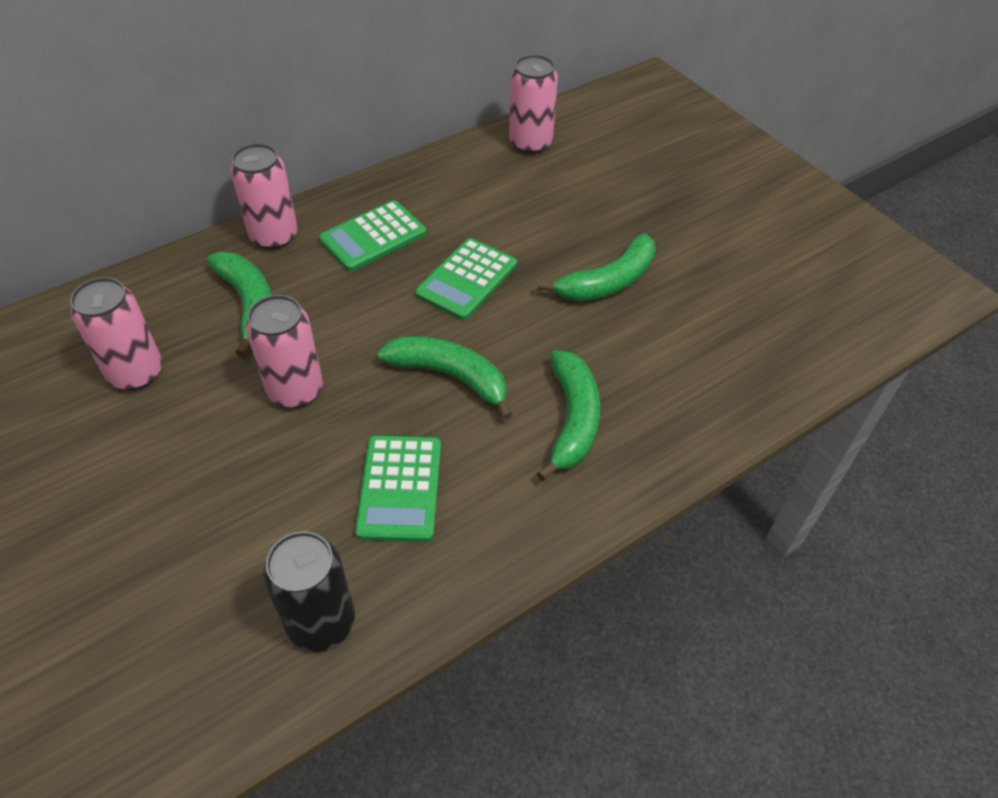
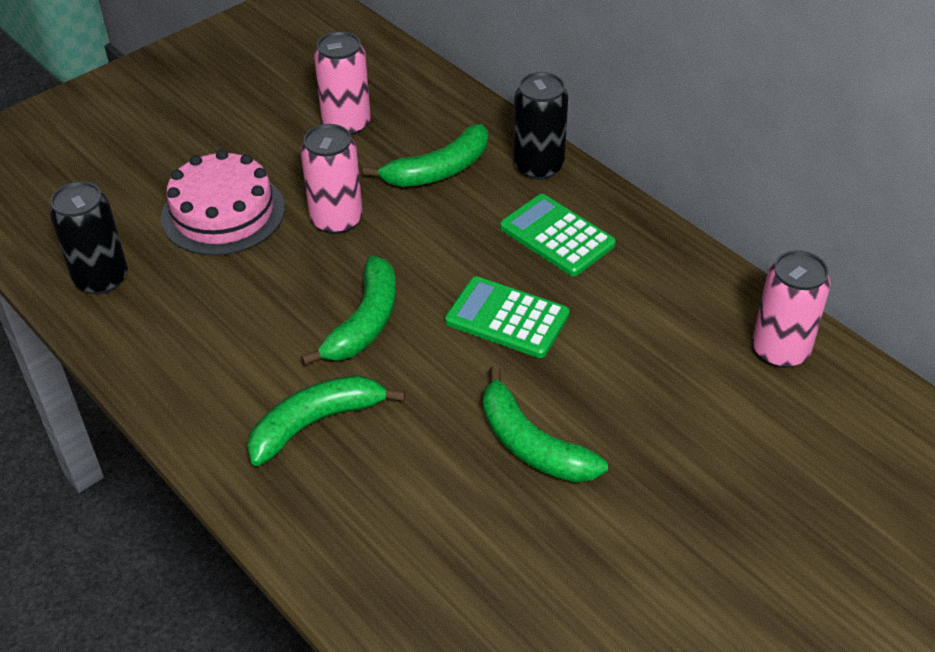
camera: 85 degrees right, 5 degrees down
(245, 493) = (223, 213): none -> pink cake
(274, 236) = (538, 166): pink can -> black can
(400, 488) = (228, 305): green calculator -> none
(572, 420) = (316, 423): green banana -> green banana turned 150 degrees clockwise

